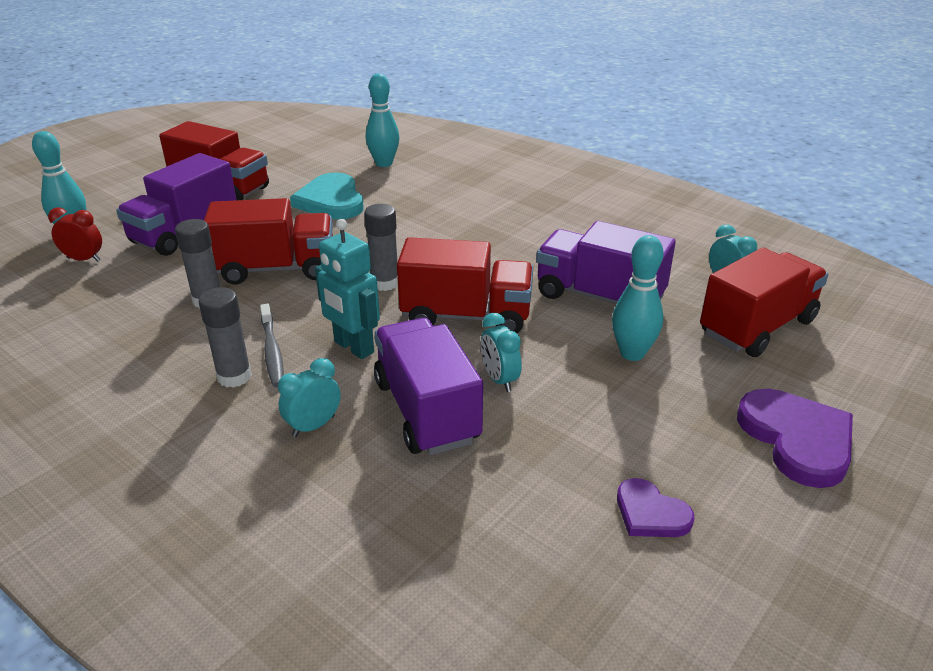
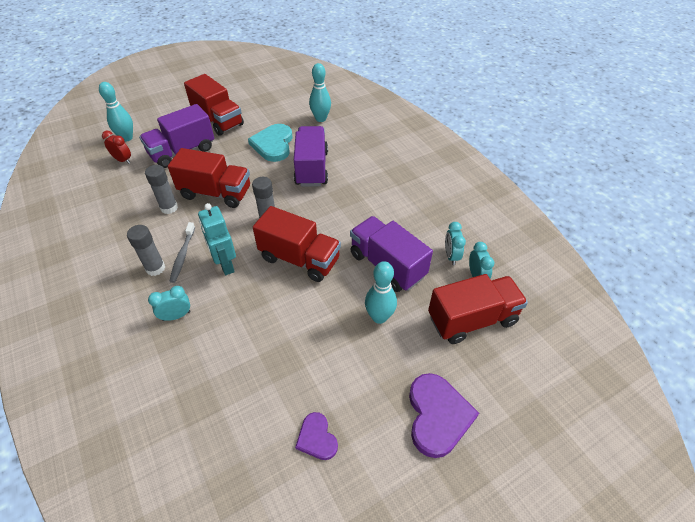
camera: 20 degrees right, 15 degrees up
(426, 411) = (239, 324): purple truck -> purple truck (311, 168)
(499, 379) = (291, 313): turquoise clock -> turquoise clock (451, 256)

